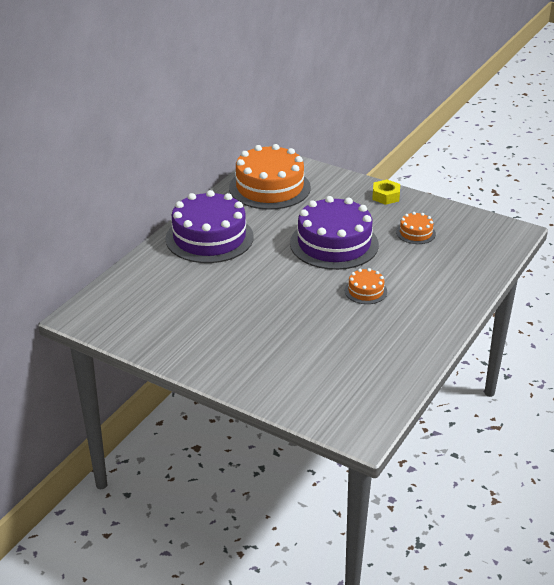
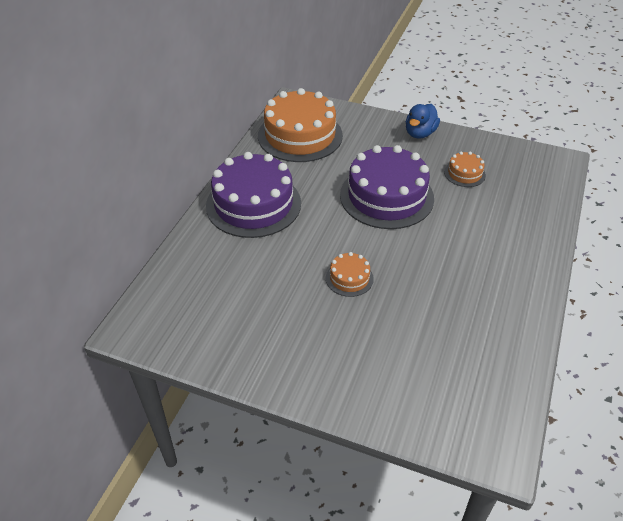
camera: 10 degrees left, 10 degrees up
(365, 291) = (438, 252): orange cake -> orange cake (349, 278)
(385, 196) = (420, 133): yellow nut -> blue duck

